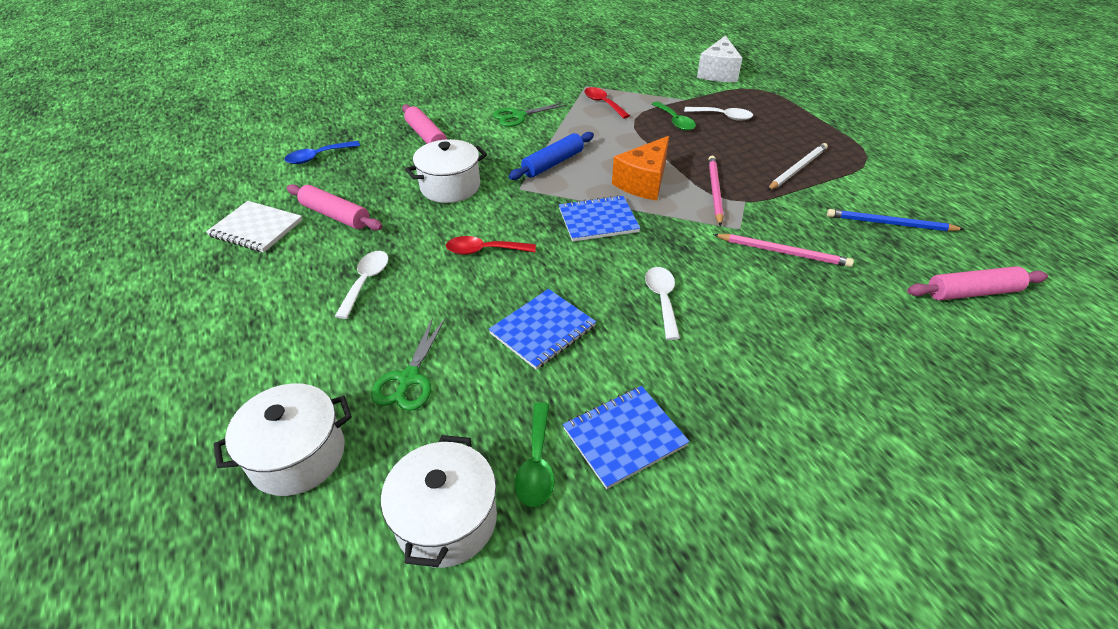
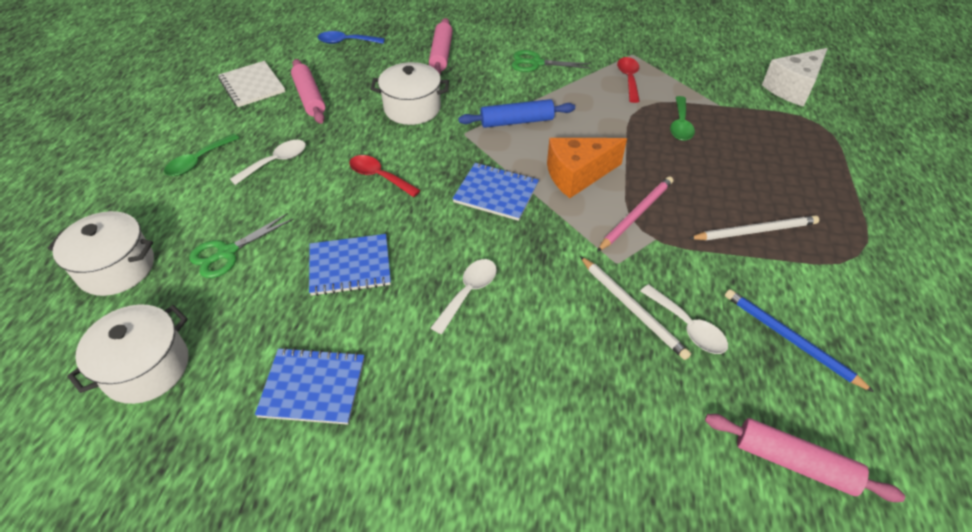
camera: 35 degrees right, 5 degrees up
(536, 464) = (236, 367): green spoon -> green spoon (198, 161)
(723, 116) = (739, 140): white spoon -> white spoon (687, 327)
(783, 252) = (632, 308): pink pencil -> white pencil

